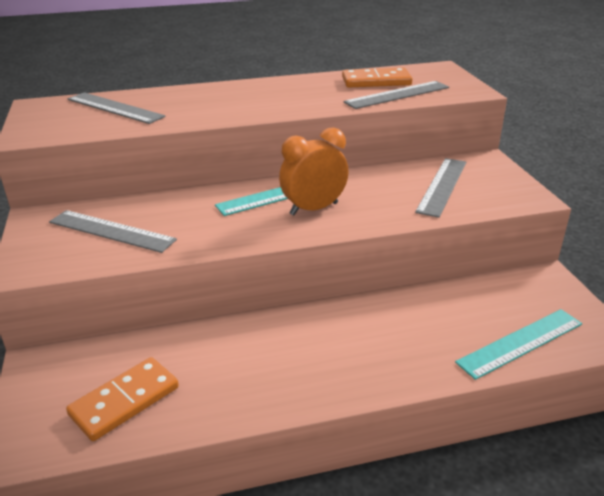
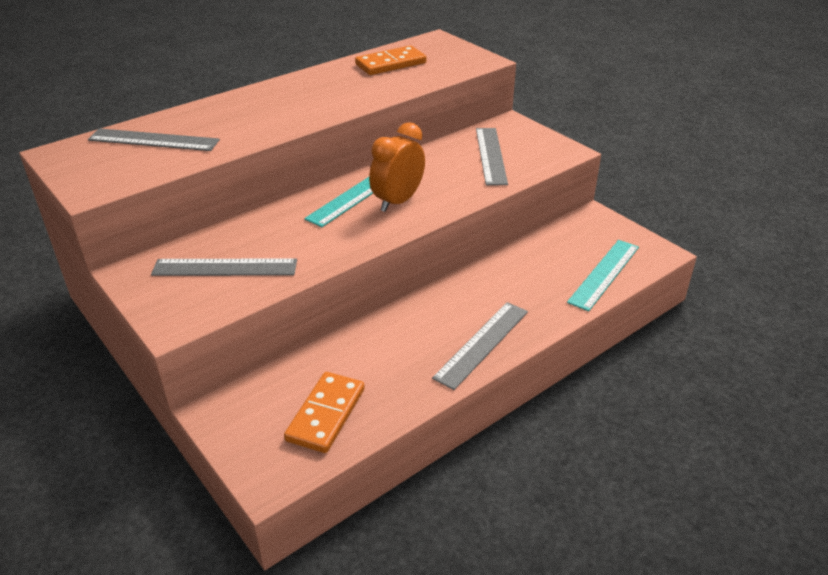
camera: 25 degrees left, 5 degrees up
(397, 95) = (421, 75): grey ruler -> grey ruler (482, 344)

